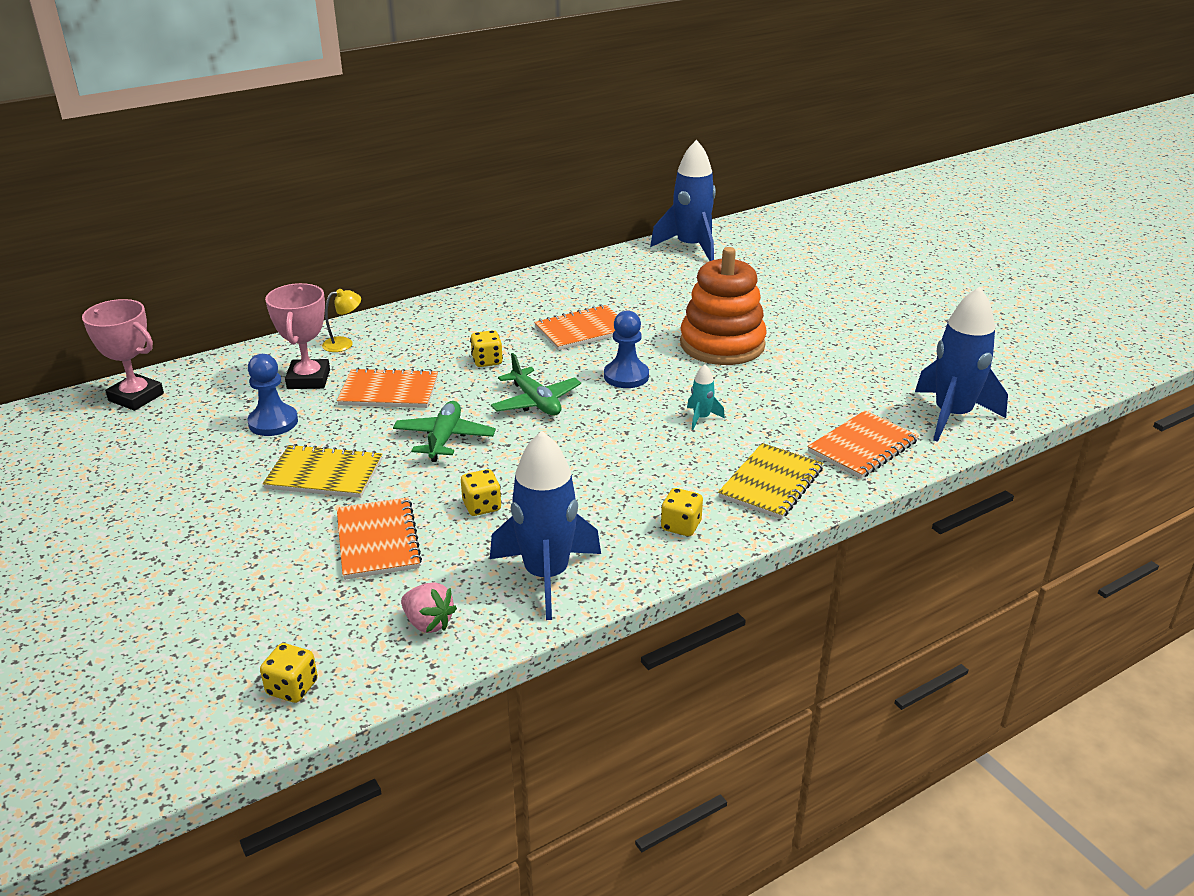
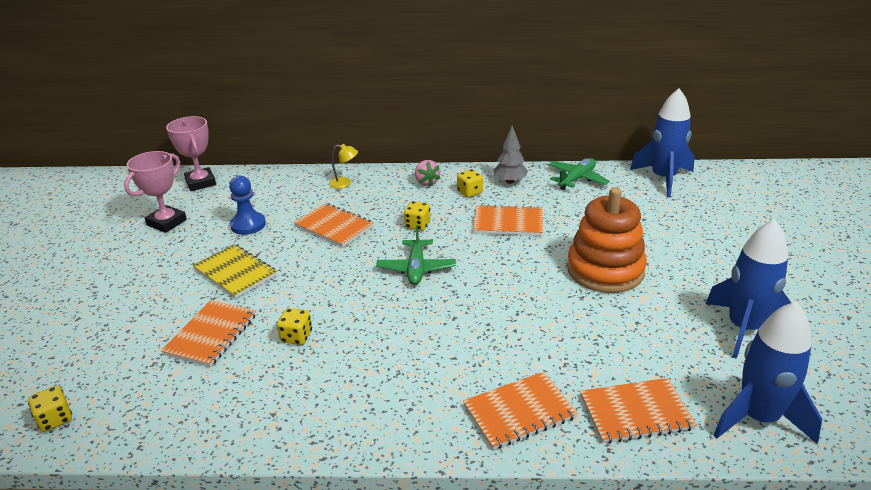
camera: 35 degrees right, 0 degrees up
(308, 379) = (298, 202): pink trophy -> pink trophy (167, 222)
(428, 623) = (171, 412): pink strawberry -> pink strawberry (426, 182)
(444, 438) = (329, 274): green plane -> green plane (577, 179)
(539, 290) = (510, 181): none -> grey tree
(546, 575) = (277, 412): blue rocket -> blue rocket (744, 328)
(626, 376) = (501, 271): blue pawn -> none
(681, 526) = (410, 417): yellow dice -> yellow dice (470, 192)
(701, 418) = (522, 328): turquoise rocket -> none
(771, 483) = (519, 412): yellow notebook -> orange notebook

